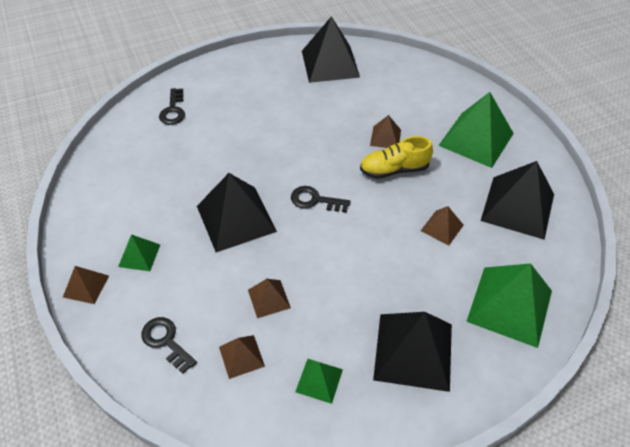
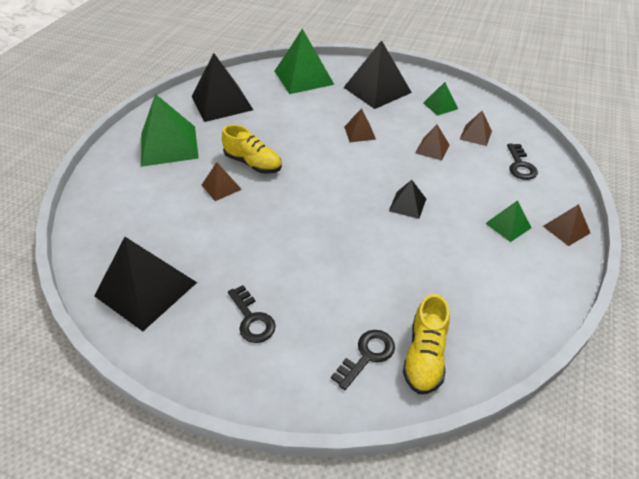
camera: 135 degrees left, 5 degrees down
(140, 129) = (425, 356): none -> yellow shoe
(236, 218) = (407, 205): black pyramid -> black pyramid, size x0.50
(315, 200) = (335, 180): black key -> black key (252, 319)
(442, 227) = (280, 119): brown pyramid -> brown pyramid (359, 133)

